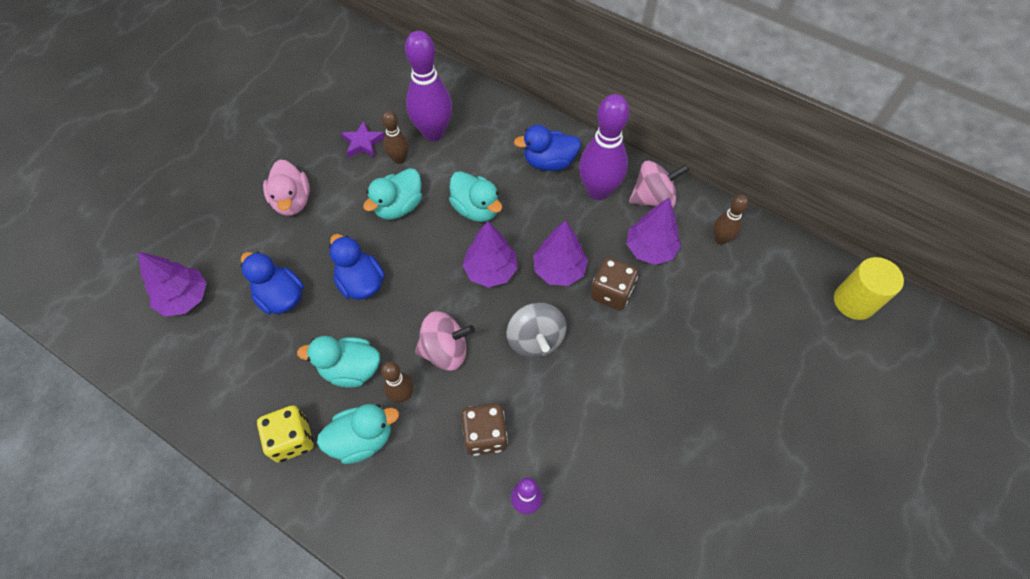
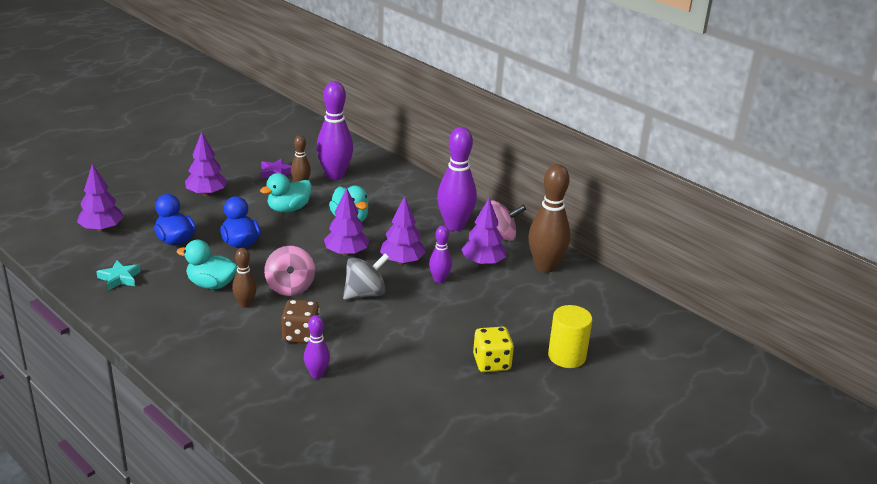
camera: 10 degrees right, 30 degrees down
(236, 386) = (119, 278): none -> turquoise star
(292, 201) = (206, 193): pink duck -> purple tree
(292, 439) = (149, 311): yellow dice -> yellow dice (491, 363)
(362, 439) = (203, 320): turquoise duck -> none
(445, 350) = (290, 287): pink spinning top -> pink spinning top turned 75 degrees clockwise
(535, 339) = (365, 294): grey spinning top -> grey spinning top turned 120 degrees counterclockwise
(549, 162) = (421, 205): blue duck -> none
(611, 292) = (439, 280): brown dice -> purple bowling pin
(720, 239) = (545, 267): brown bowling pin -> brown bowling pin, size x1.87
(854, 301) = (644, 318): yellow cylinder -> yellow cylinder (567, 356)

